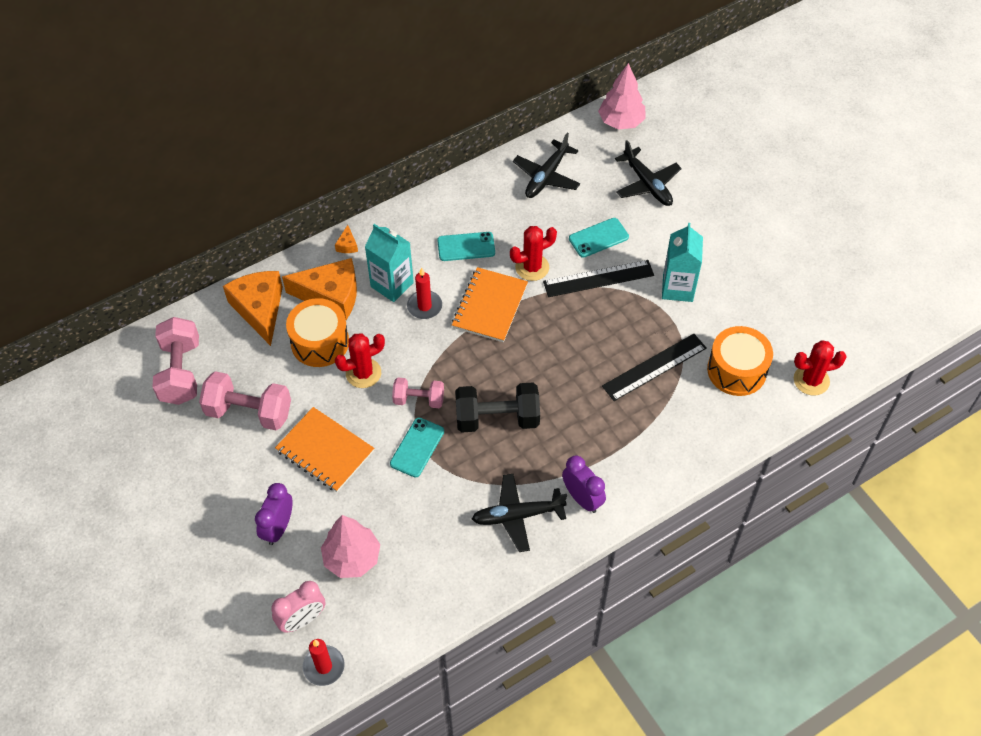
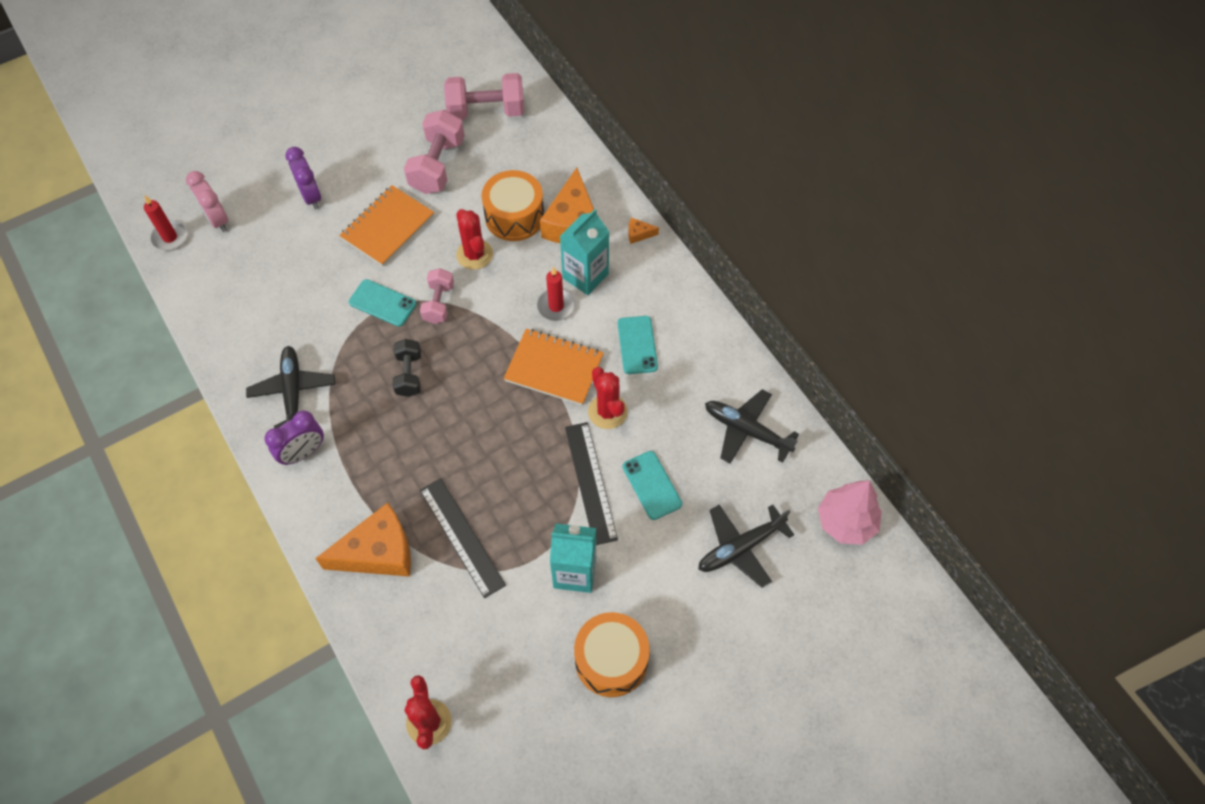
camera: 90 degrees right, 5 degrees up
(259, 309) = (557, 165): orange cheese -> orange cheese (378, 552)
(278, 528) = (311, 196): purple clock -> purple clock turned 45 degrees clockwise
(352, 558) = (271, 254): pink tree -> none
(497, 418) = (409, 374): black dumbbell -> black dumbbell, size x0.61
(736, 370) = (450, 631): orange drum -> orange drum (611, 660)

